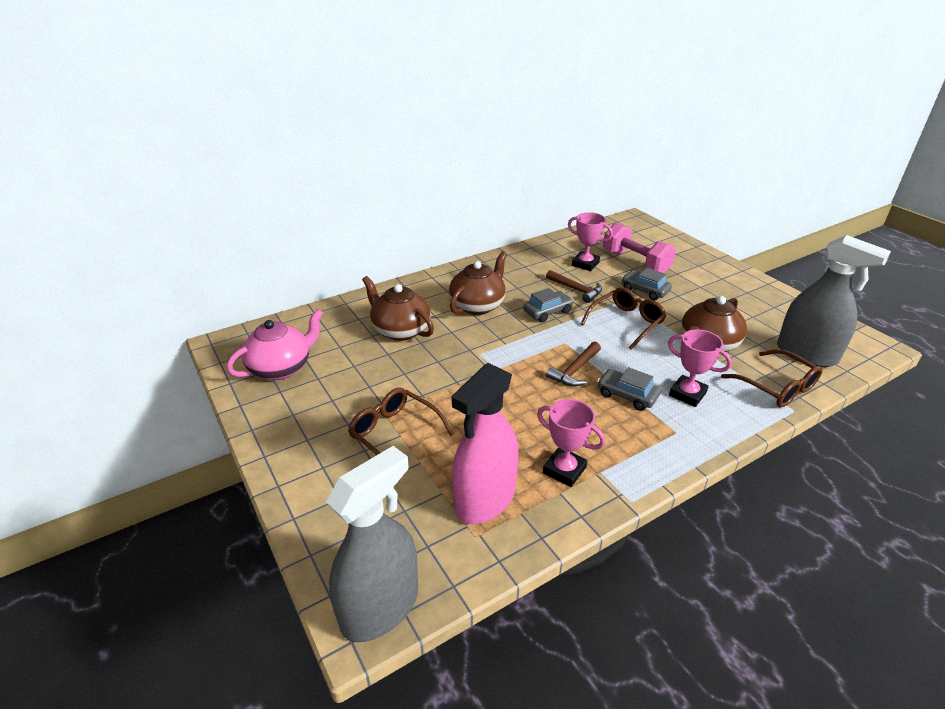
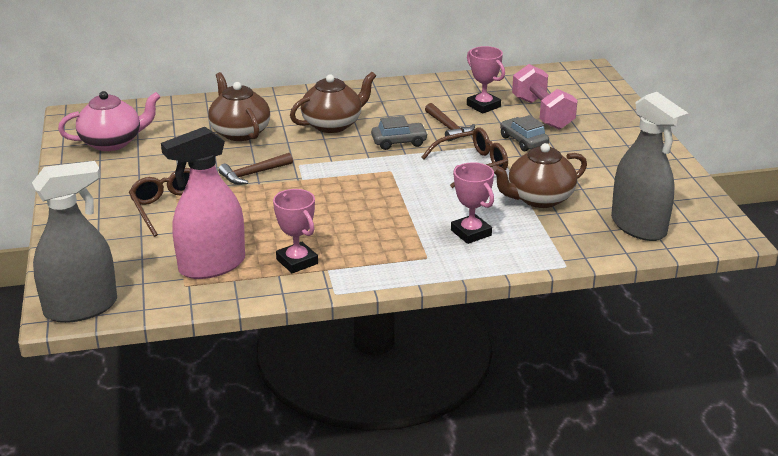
camera: 20 degrees right, 5 degrees down
(575, 370) = (378, 194): brown hammer -> brown hammer (253, 174)
(627, 395) = (409, 222): grey car -> none
(777, 387) = (571, 246): brown glasses -> none

